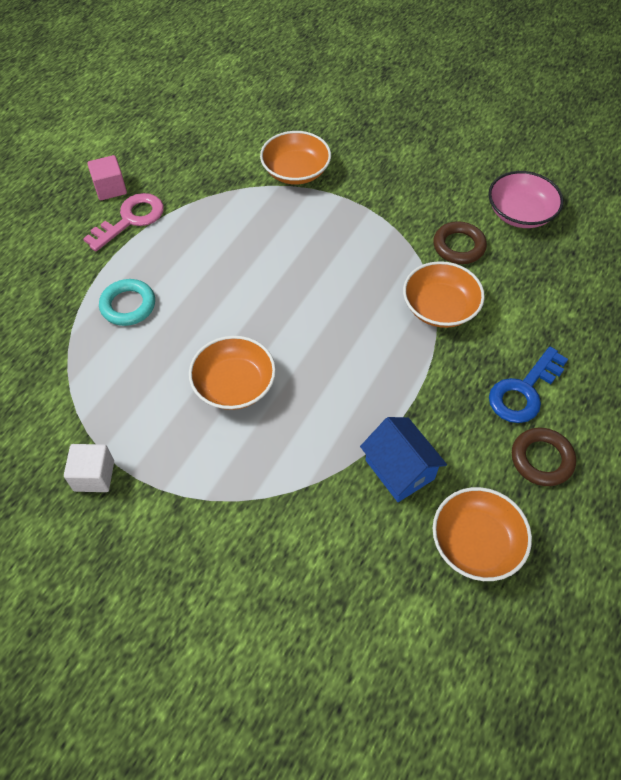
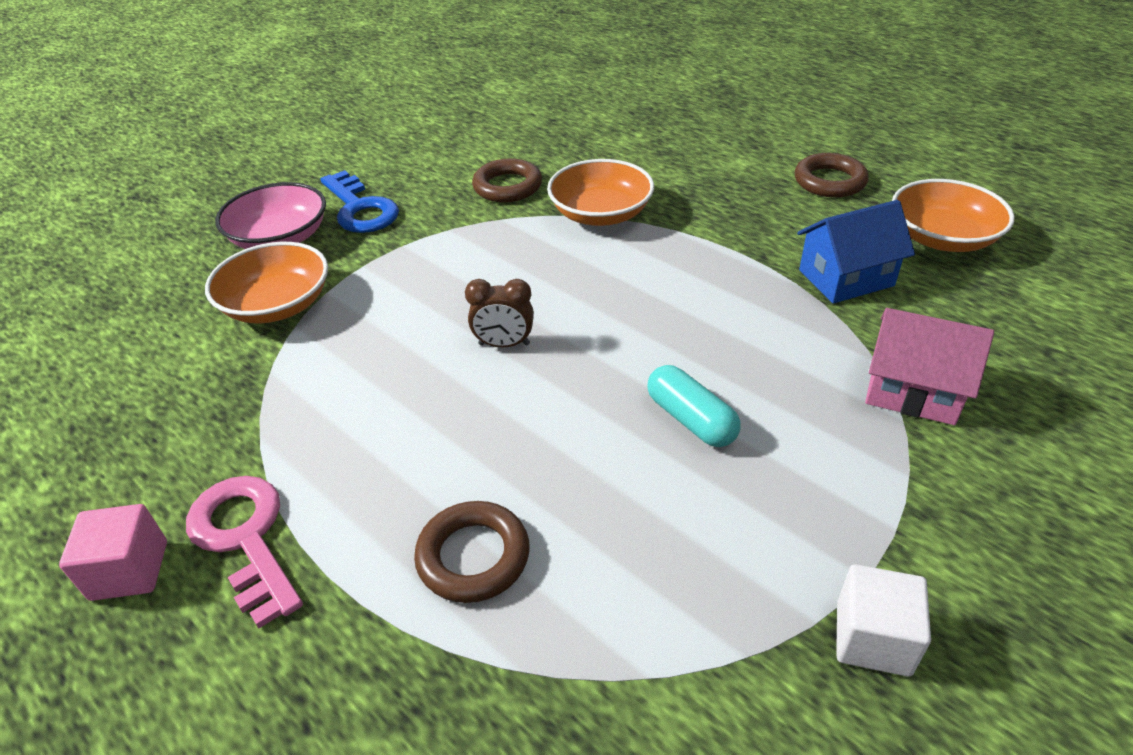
camera: 75 degrees left, 15 degrees down
(128, 305) = (473, 556): turquoise ring -> brown ring
(234, 385) = (691, 419): orange bowl -> turquoise capsule
(280, 507) = (913, 391): none -> pink house
(283, 283) = (504, 344): none -> brown clock
(520, 213) = (477, 140): pink bowl -> pink bowl (280, 238)
(524, 391) = (738, 177): blue key -> blue key (360, 209)

